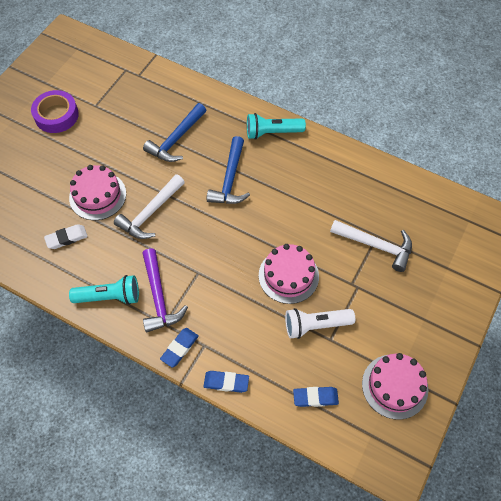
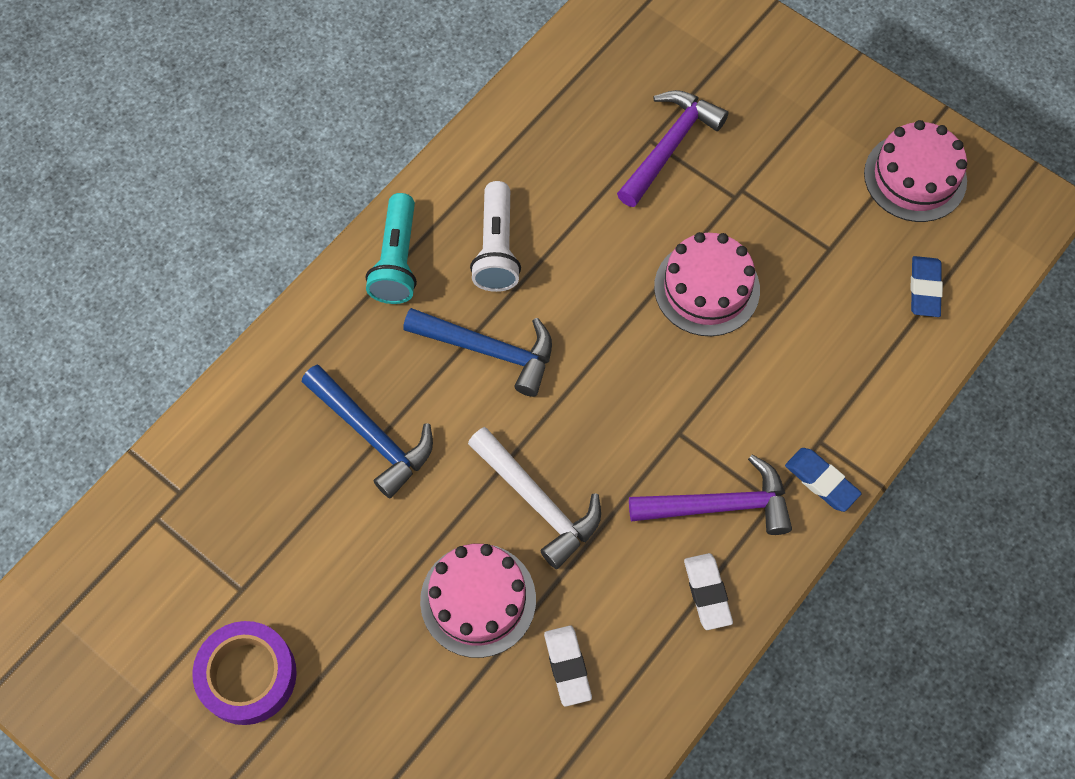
camera: 80 degrees left, 5 degrees up
(109, 297) = (707, 592): turquoise flashlight -> white eraser
(226, 382) = (888, 415): blue eraser -> none
(315, 325) = (803, 265): white flashlight -> white flashlight (496, 248)
(375, 245) = (669, 146): white hammer -> purple hammer

